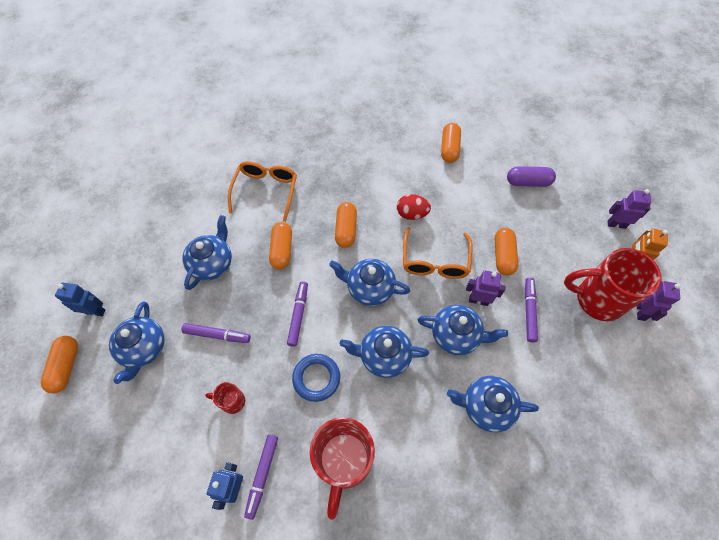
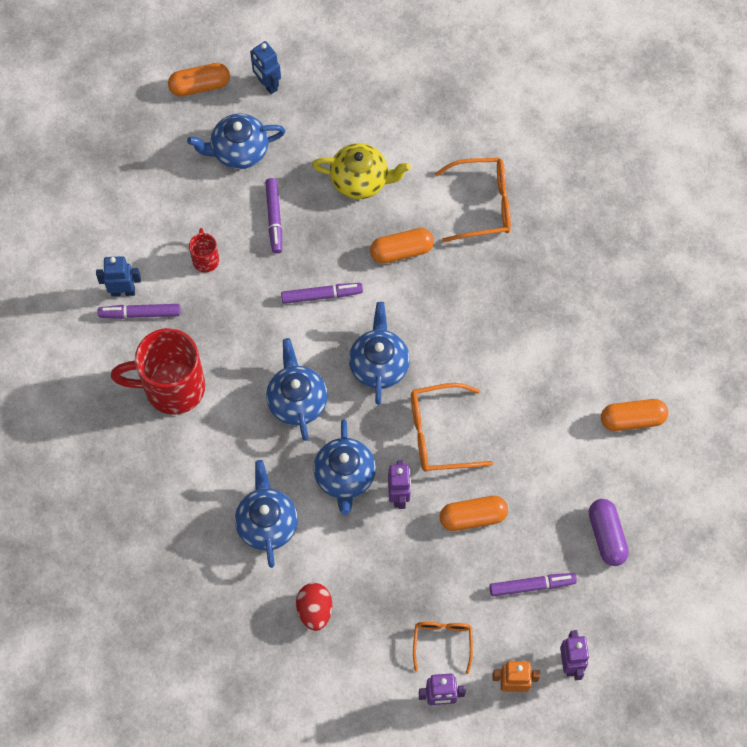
camera: 75 degrees right, 5 degrees up
(95, 311) = (267, 85): blue robot -> blue robot turned 150 degrees clockwise
(212, 263) = (360, 180): blue teapot -> yellow teapot
(316, 378) = (252, 336): blue ring -> none
(346, 229) = (454, 316): orange capsule -> none
(411, 214) = (503, 391): red egg -> red egg (315, 610)
(529, 311) = (401, 558): purple marker -> purple marker (532, 586)
(597, 299) = (442, 642): red mug -> orange glasses

